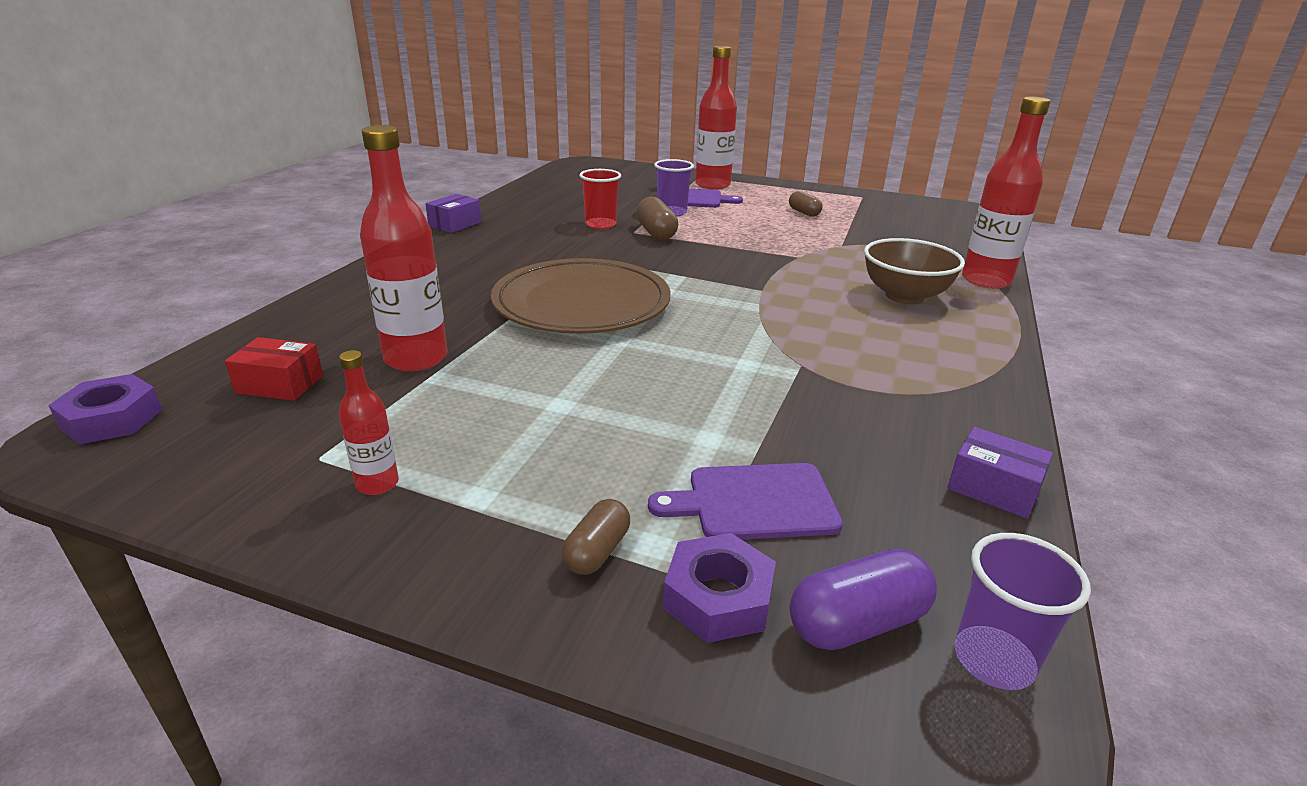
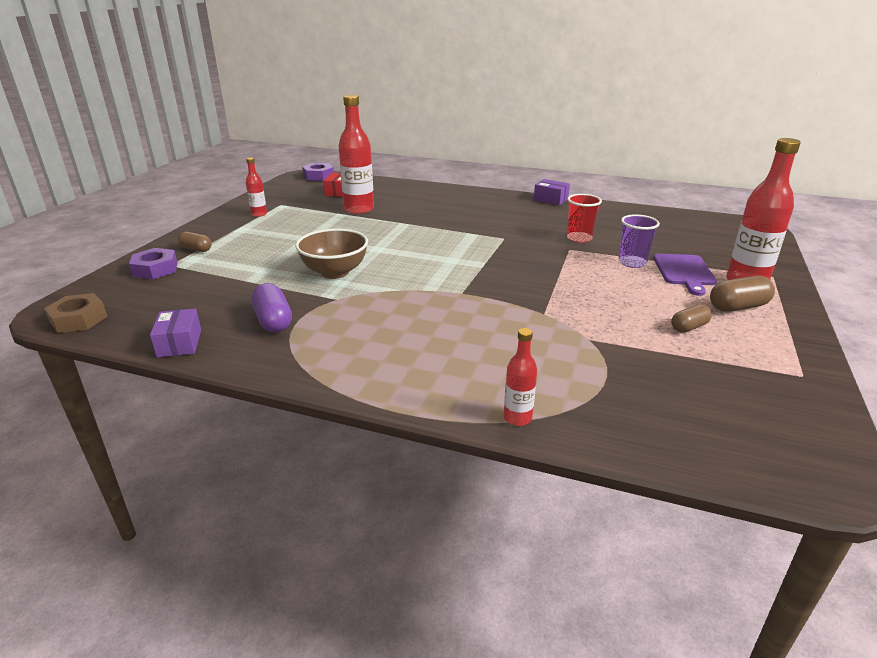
camera: 90 degrees right, 0 degrees up
(582, 304) = (426, 238): brown plate -> none
(656, 233) = (572, 257): brown capsule -> brown capsule (738, 307)
(755, 502) = (207, 278): purple cutting board -> none
(857, 623) = (121, 294): purple capsule -> purple capsule (273, 321)
(904, 296) = (461, 356): brown bowl -> brown bowl (335, 272)
(986, 280) = (517, 418): red bottle -> red bottle, size x0.51
(993, 488) = (179, 343): purple box -> purple box turned 45 degrees counterclockwise
(993, 660) = (79, 319): purple cup -> brown nut

